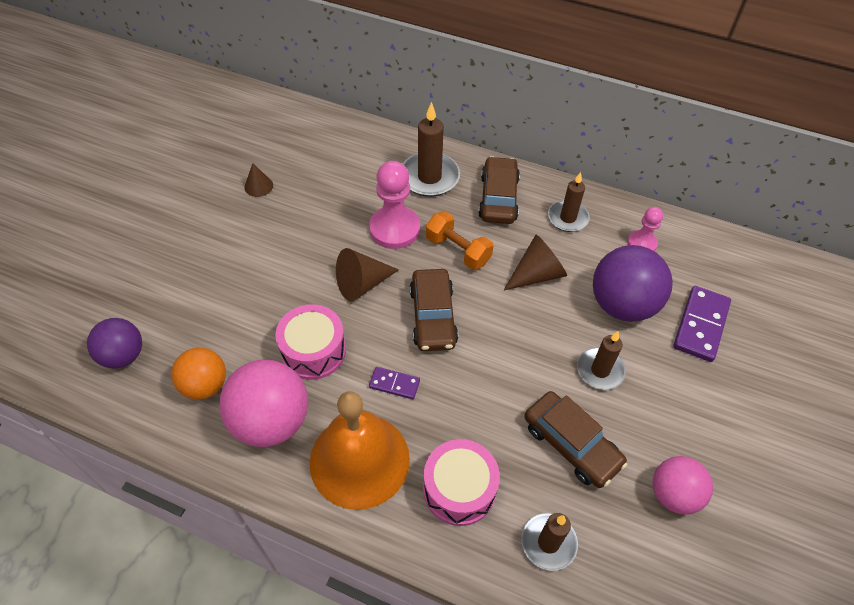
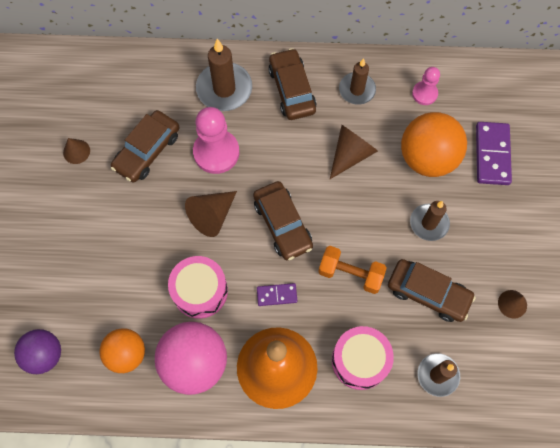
camera: 20 degrees left, 15 degrees up
(326, 206) = (147, 151): none -> brown car
(458, 250) = (278, 154): orange dumbbell -> orange dumbbell (350, 274)
(622, 305) = (427, 158): purple ball -> orange ball
(673, 494) = (512, 304): pink ball -> brown cone

